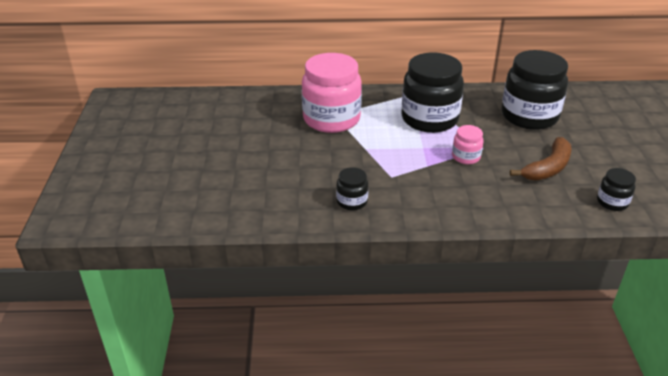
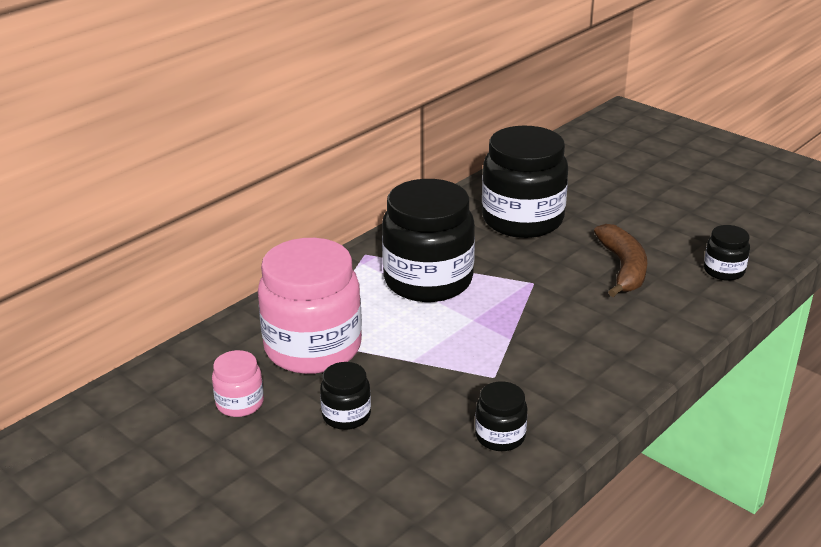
camera: 45 degrees left, 5 degrees down
(302, 153) = (346, 415): none -> black jar
(466, 157) = (533, 303): pink jar -> pink jar (240, 403)

